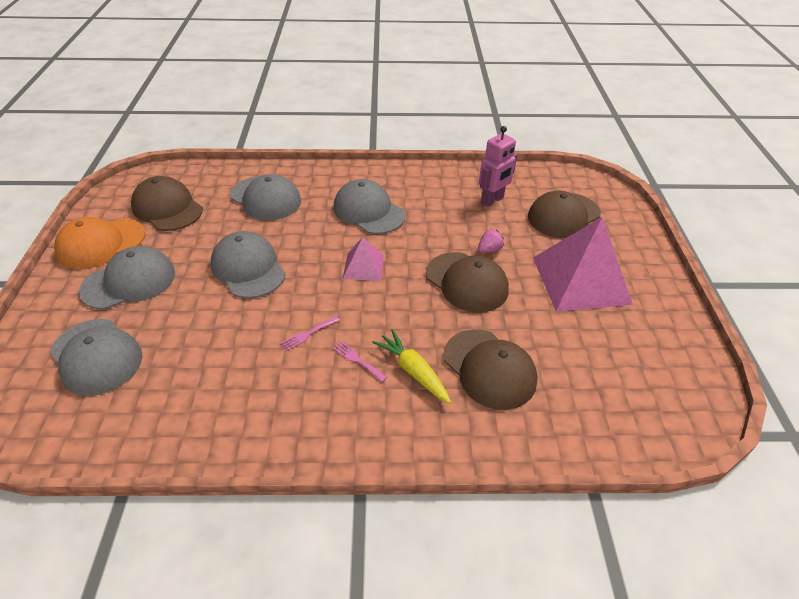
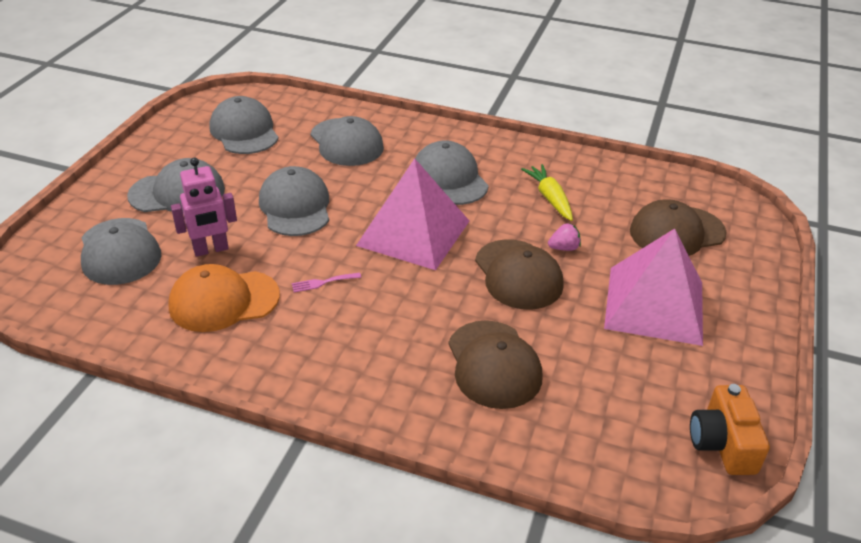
camera: 20 degrees right, 5 degrees down
(101, 244) = (167, 151): orange cap -> orange cap (224, 301)
(167, 208) = (244, 131): brown cap -> grey cap
(357, 360) = (359, 319): pink fork -> none
(363, 267) = (413, 232): pink pyramid -> pink pyramid, size x2.03
(413, 371) = (411, 345): yellow carrot -> yellow carrot (550, 198)
(492, 200) = (598, 197): pink robot -> pink robot (211, 250)
(692, 383) = (722, 443): none -> orange camera

